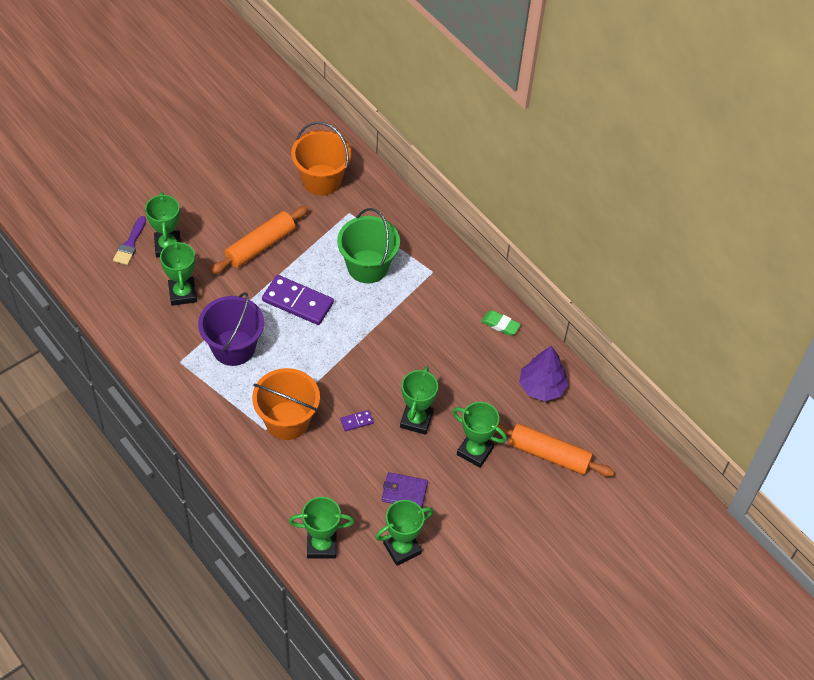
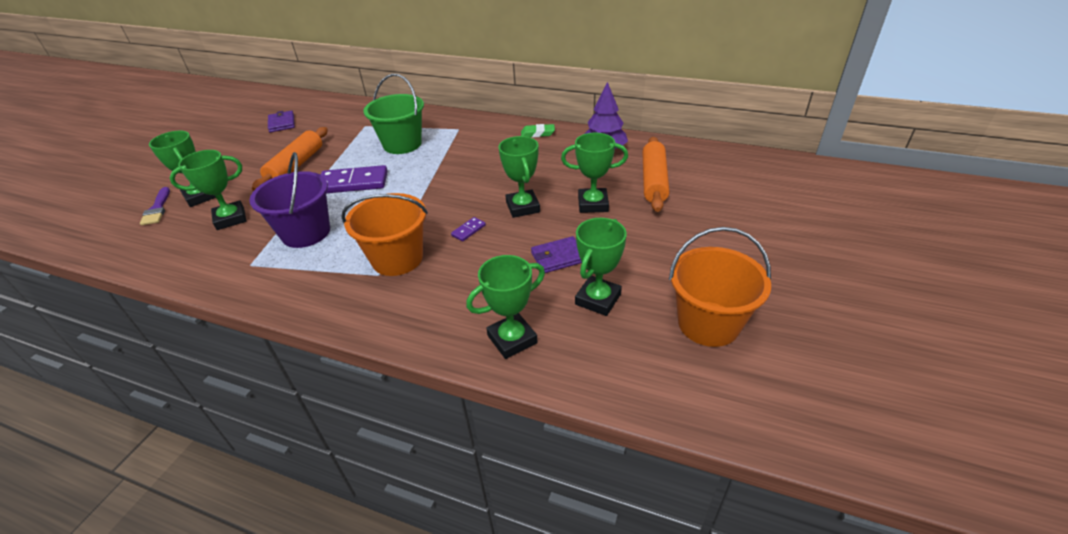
camera: 25 degrees left, 15 degrees down
(183, 293) = (230, 219): green trophy -> green trophy turned 75 degrees counterclockwise
(274, 161) = (282, 123): none -> purple wallet
(321, 180) = (329, 119): orange bucket -> orange bucket (708, 323)
(549, 454) = (654, 181): orange rolling pin -> orange rolling pin turned 75 degrees counterclockwise

